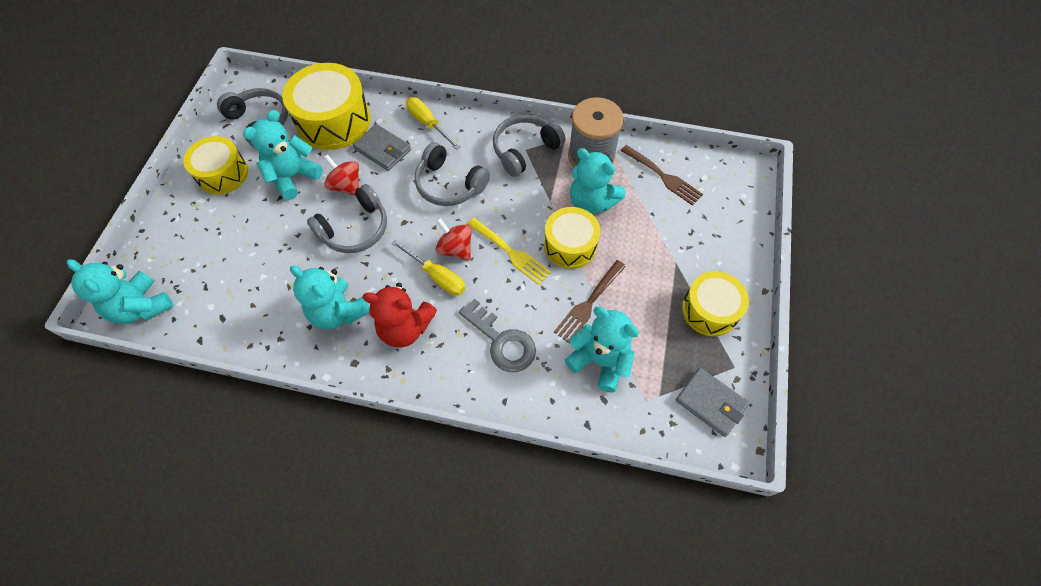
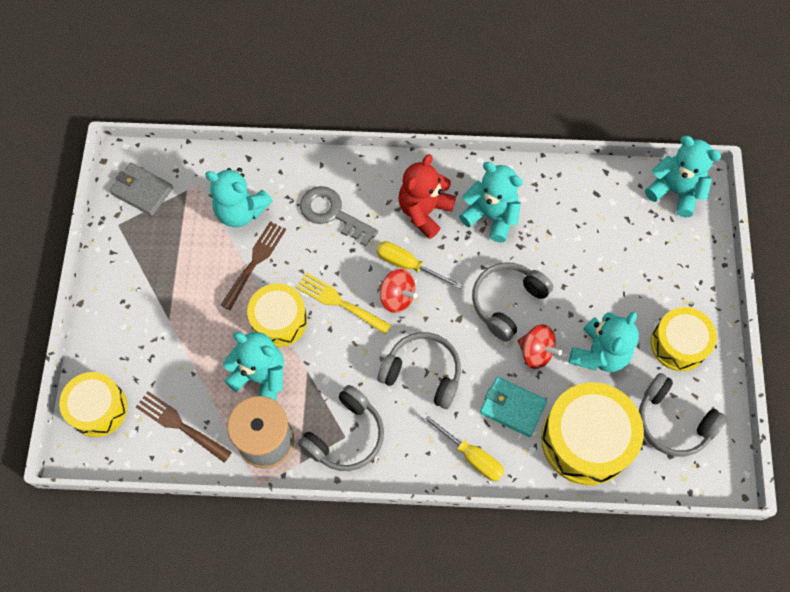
camera: 170 degrees right, 5 degrees up
(383, 149) = (512, 407): grey wallet -> turquoise wallet
(405, 328) = (424, 211): red teddy bear -> red teddy bear turned 60 degrees counterclockwise
(709, 310) = (137, 274): yellow drum -> yellow drum (98, 408)

